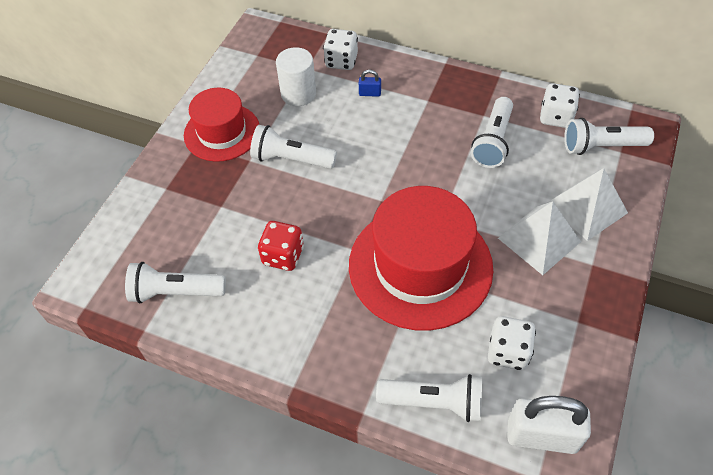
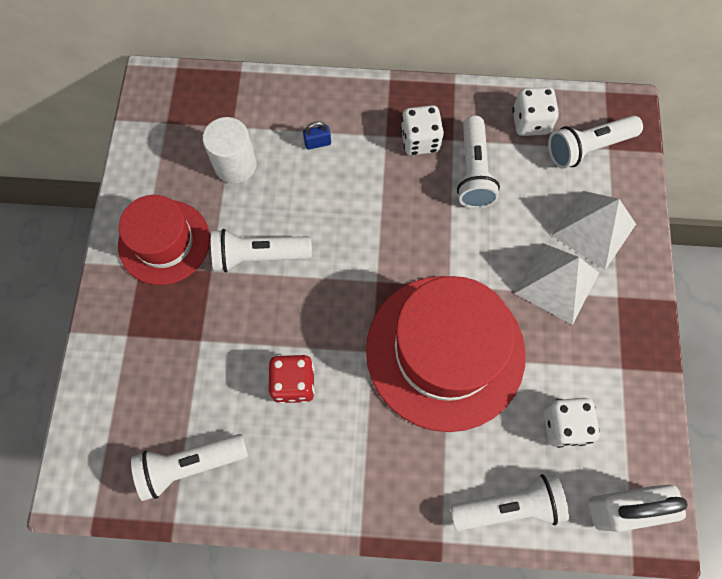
camera: 20 degrees left, 15 degrees up
(341, 61) = (270, 107): white dice -> white dice (420, 141)

